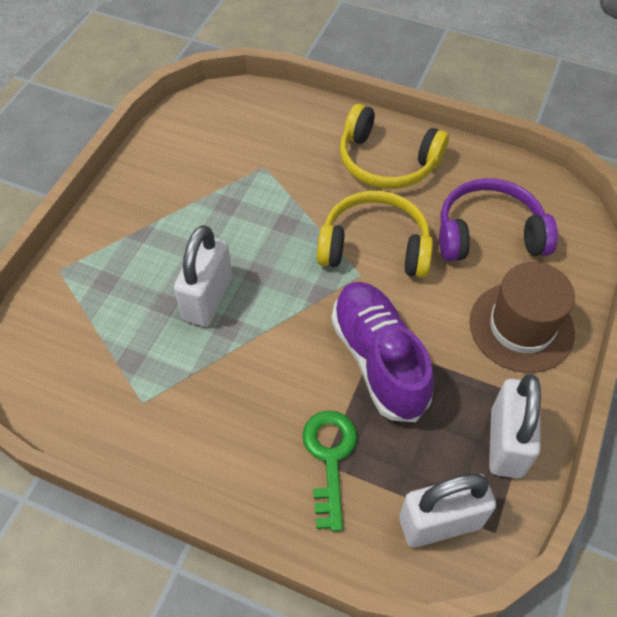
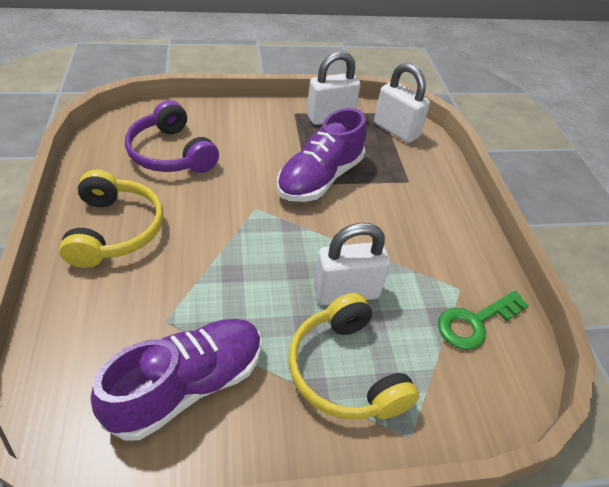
camera: 125 degrees left, 10 degrees down
(199, 162) = (188, 386): none -> purple shoe
(329, 458) = (403, 180): green key -> green key (475, 323)
(375, 246) = (222, 209): yellow headphones -> yellow headphones (345, 371)
(521, 327) = (246, 125): brown hat -> none

